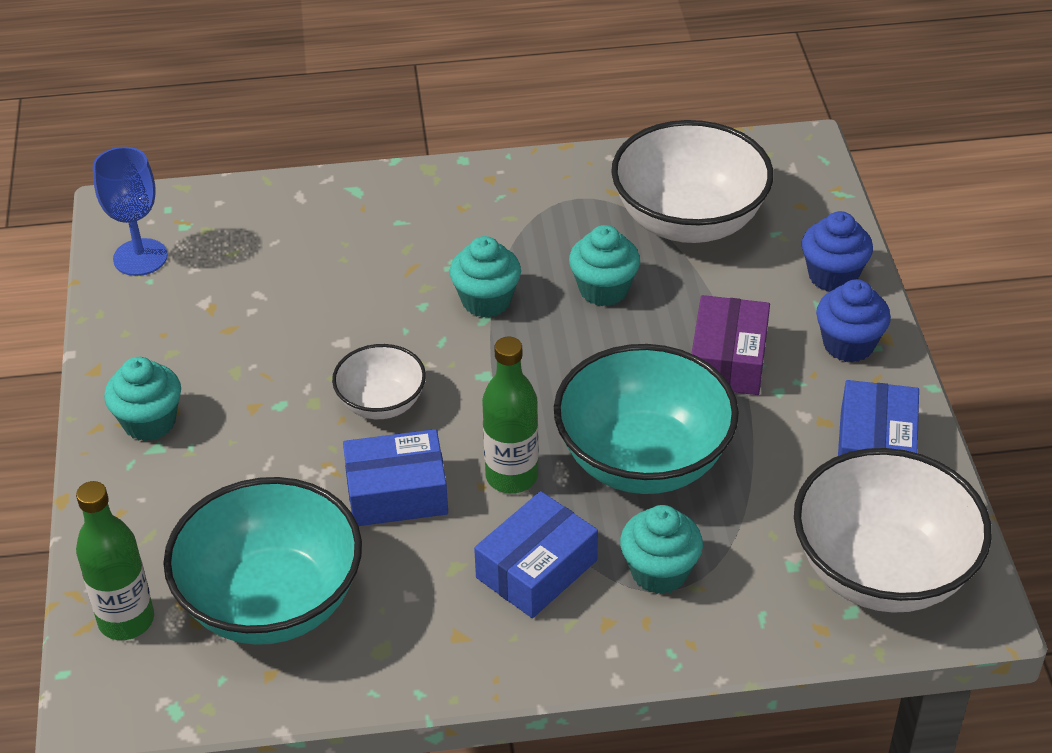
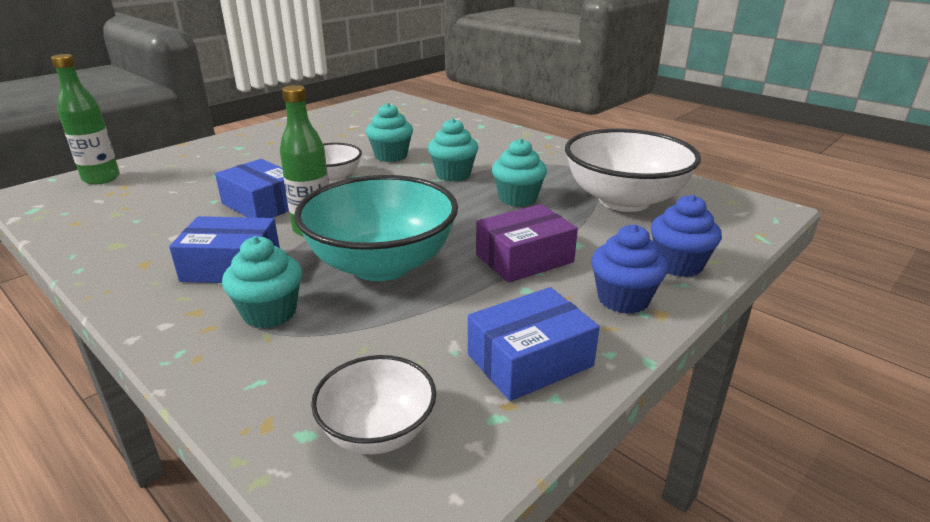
camera: 50 degrees right, 15 degrees down
(140, 257) = (364, 108): blue goblet -> none
(149, 422) = (255, 141): turquoise cupcake -> turquoise cupcake (391, 156)
(272, 601) = (140, 204): turquoise bowl -> none
(882, 571) = (378, 431): white bowl -> white bowl, size x0.53

